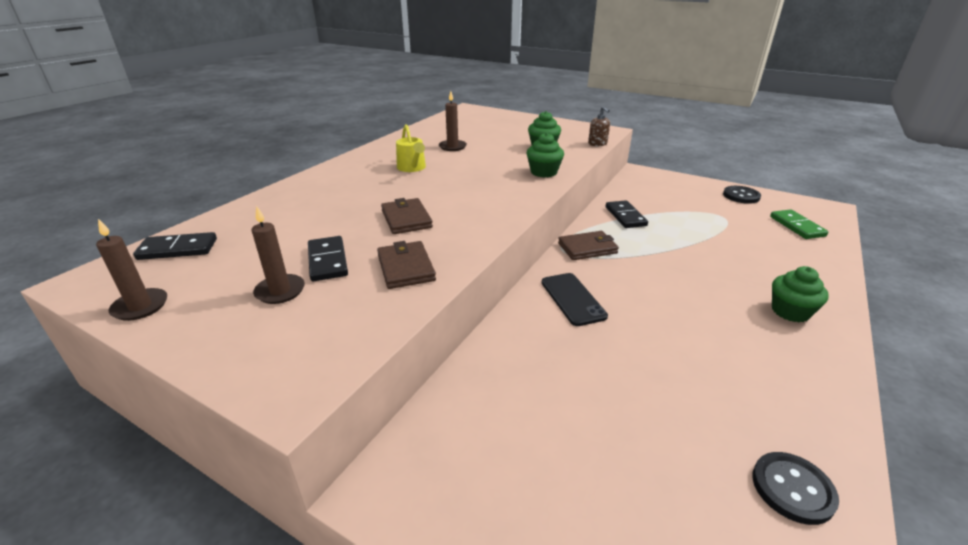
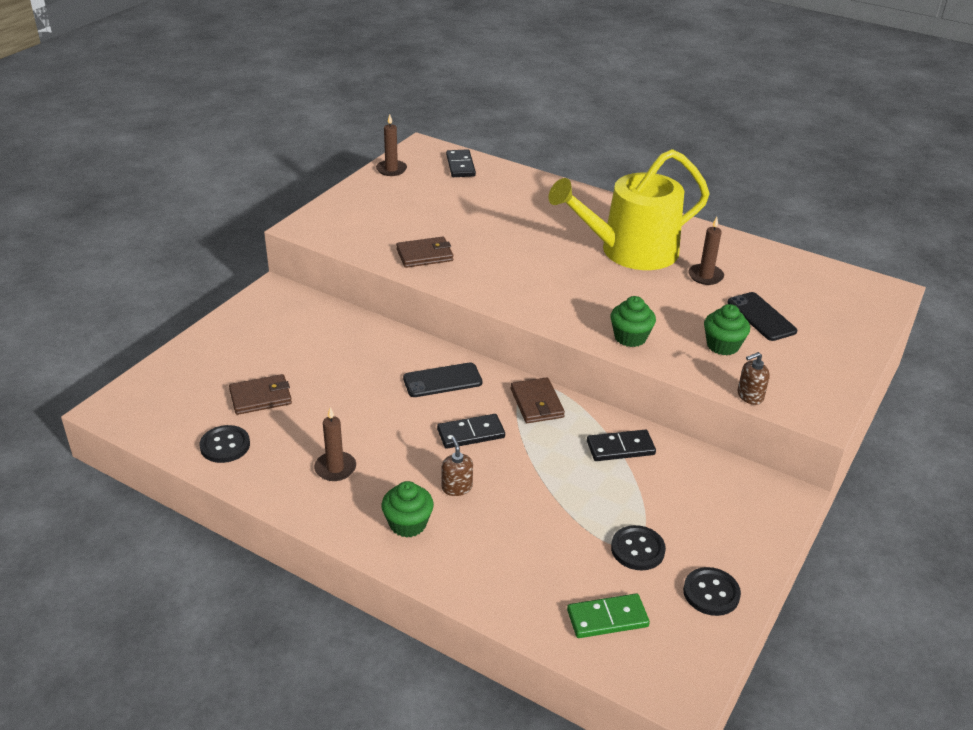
camera: 90 degrees right, 5 degrees up
(280, 291) = (401, 210): brown candle -> brown candle (335, 468)
(327, 261) = (438, 223): black domino -> black domino (471, 433)
(406, 219) = (507, 252): brown wallet -> brown wallet (261, 397)
(412, 168) = (630, 251): yellow watering can -> yellow watering can, size x2.37
(504, 136) = (761, 317): none -> black phone
(722, 286) = (457, 487): none -> brown soap dispenser
(725, 215) = (637, 549): none -> black button

